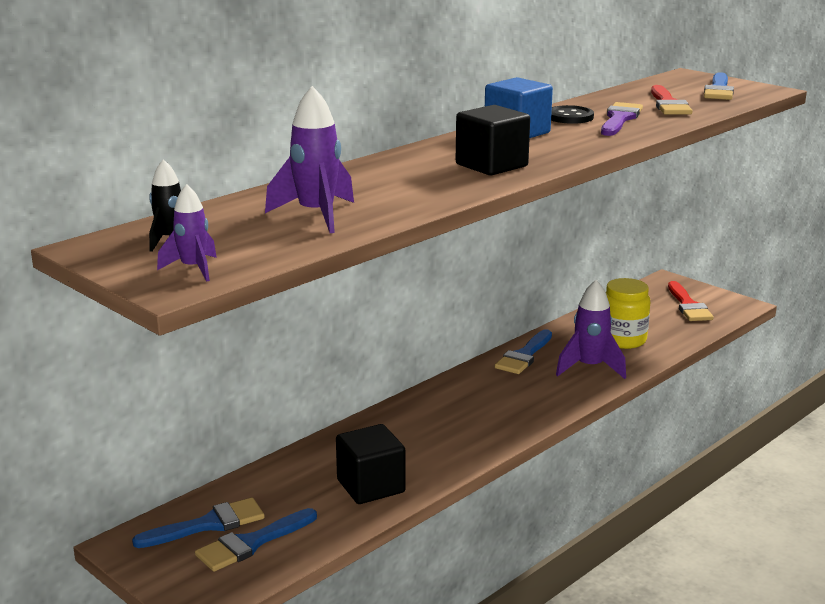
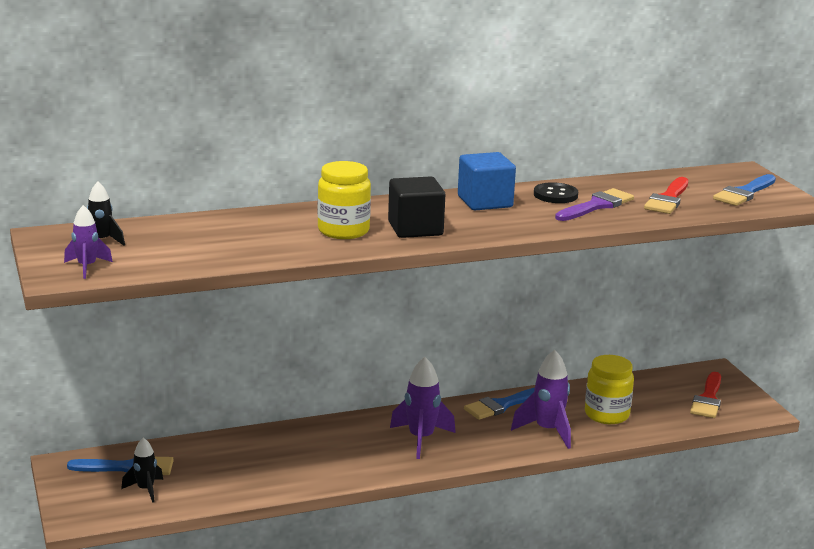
camera: 25 degrees right, 0 degrees up
(252, 543) = (145, 490): blue brush -> black rocket
(316, 215) = (222, 244): purple rocket -> purple rocket (421, 439)
(371, 486) = (268, 475): black cube -> none
(424, 180) = (343, 231): none -> yellow jar

